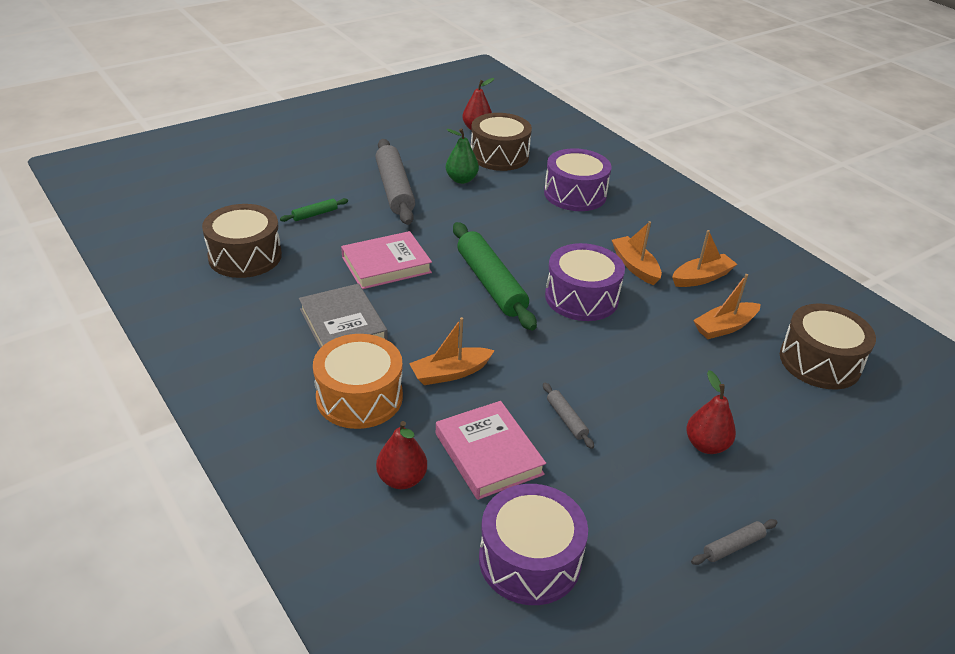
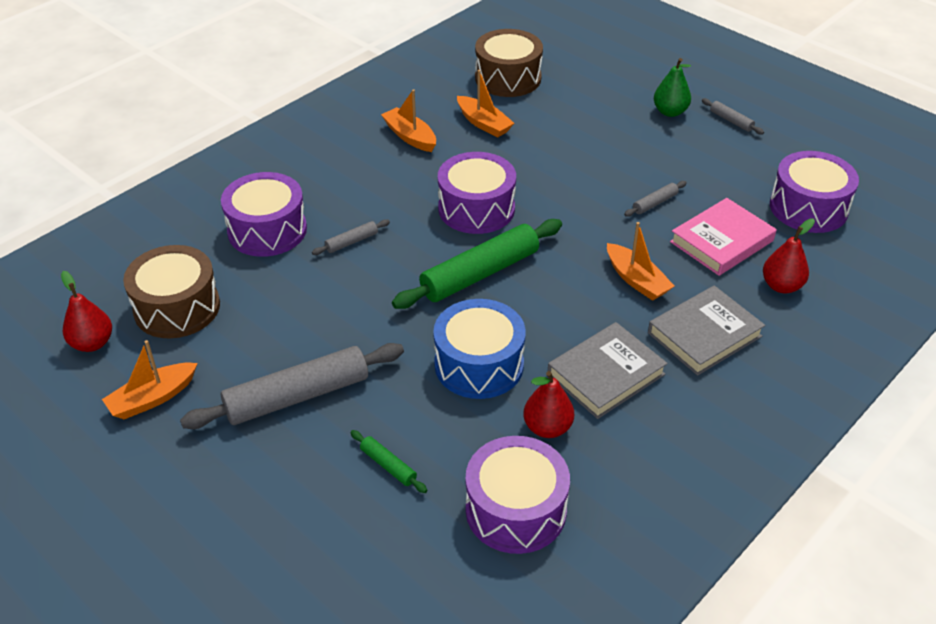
camera: 100 degrees left, 5 degrees up
(245, 256) = (516, 510): brown drum -> purple drum
(359, 397) = (704, 335): orange drum -> grey book
(386, 265) = (479, 365): pink book -> blue drum
(461, 180) = (254, 334): green pear -> green pear (670, 112)
(551, 228) = (351, 242): none -> grey rolling pin
(635, 266) = (406, 178): orange boat -> orange boat (152, 398)
(706, 445) = (640, 132): red pear -> red pear (547, 428)

